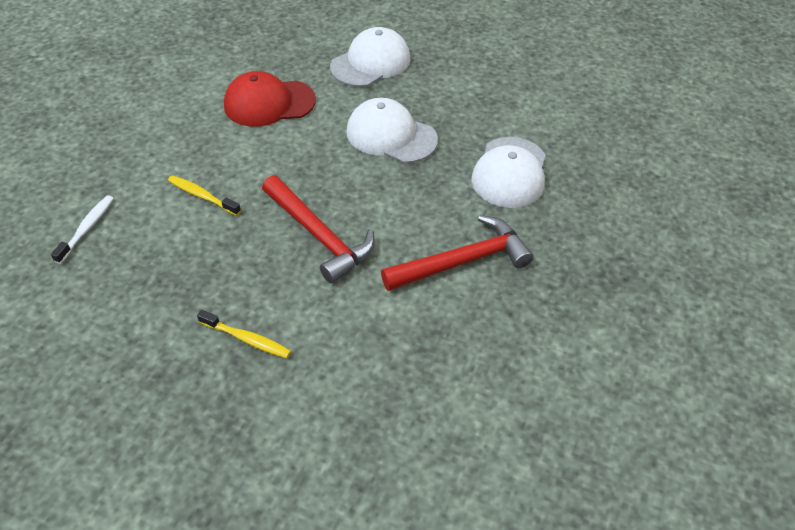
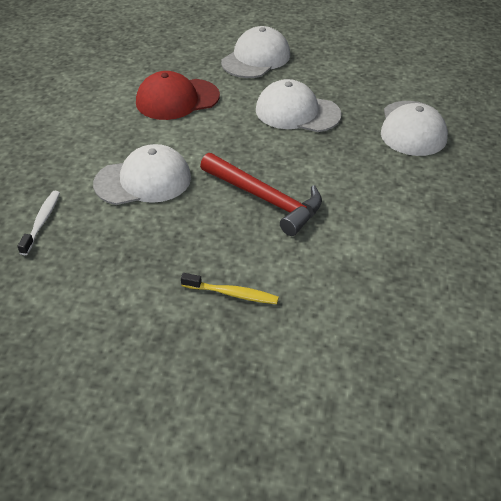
camera: 10 degrees left, 5 degrees down
(202, 196) = (143, 181): yellow toothbrush -> white cap
(462, 261) = (402, 202): red hammer -> none

